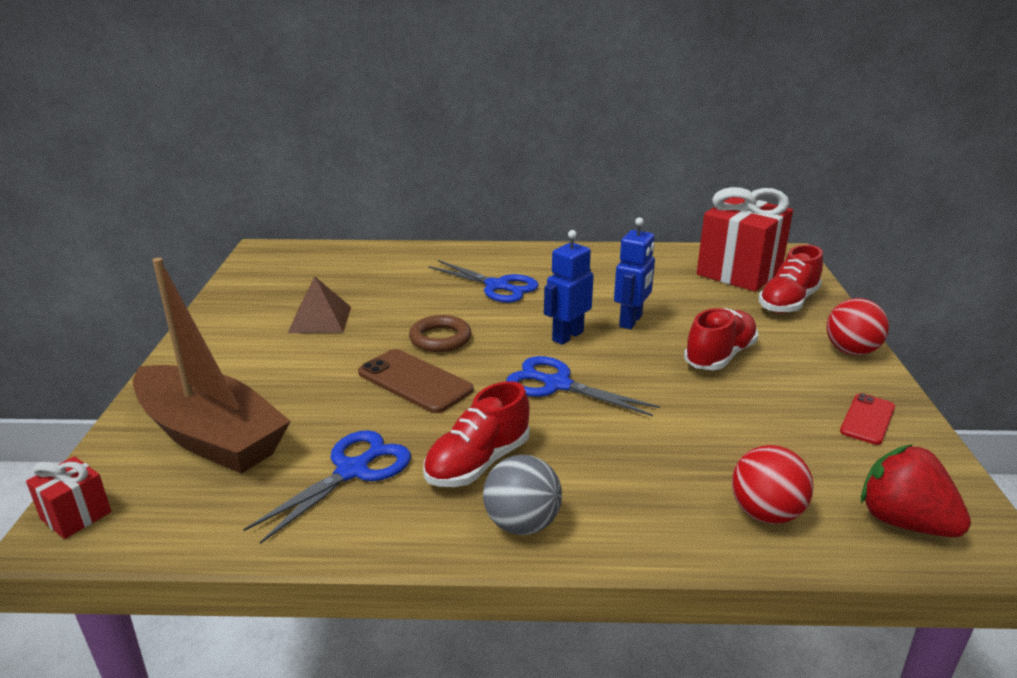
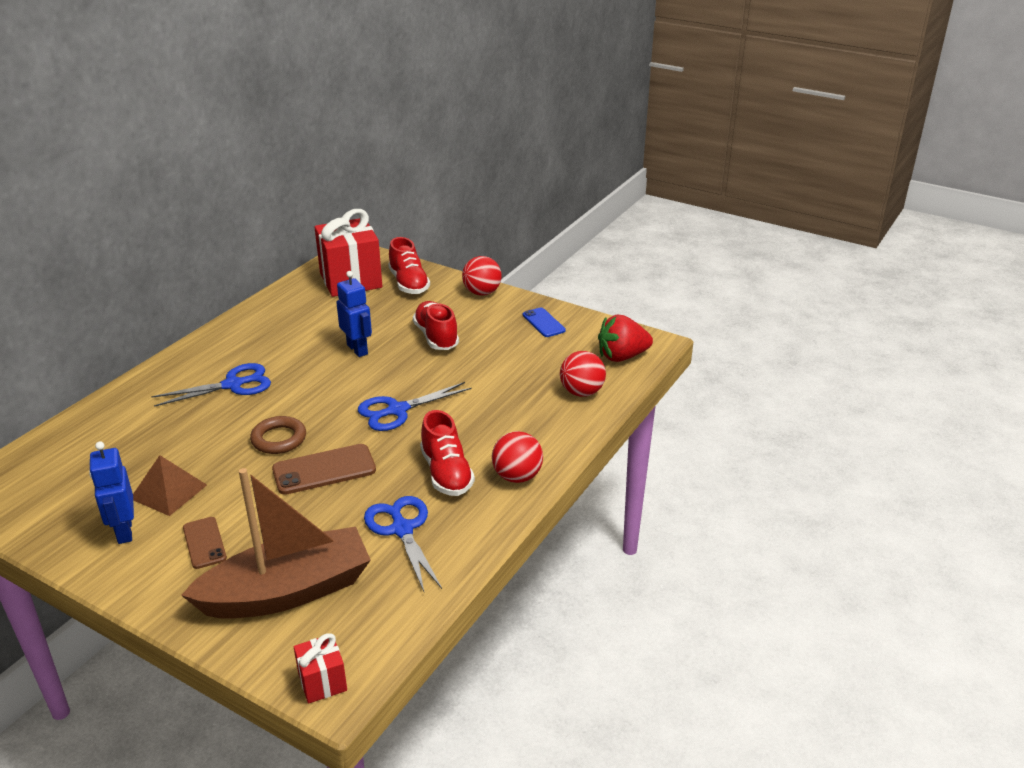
camera: 60 degrees left, 5 degrees up
(260, 363) = (204, 543): none -> brown phone
(522, 524) = (517, 476): grey ball -> red ball
(567, 336) = (344, 382): blue robot -> blue robot (124, 531)
(867, 419) = (543, 323): red phone -> blue phone

